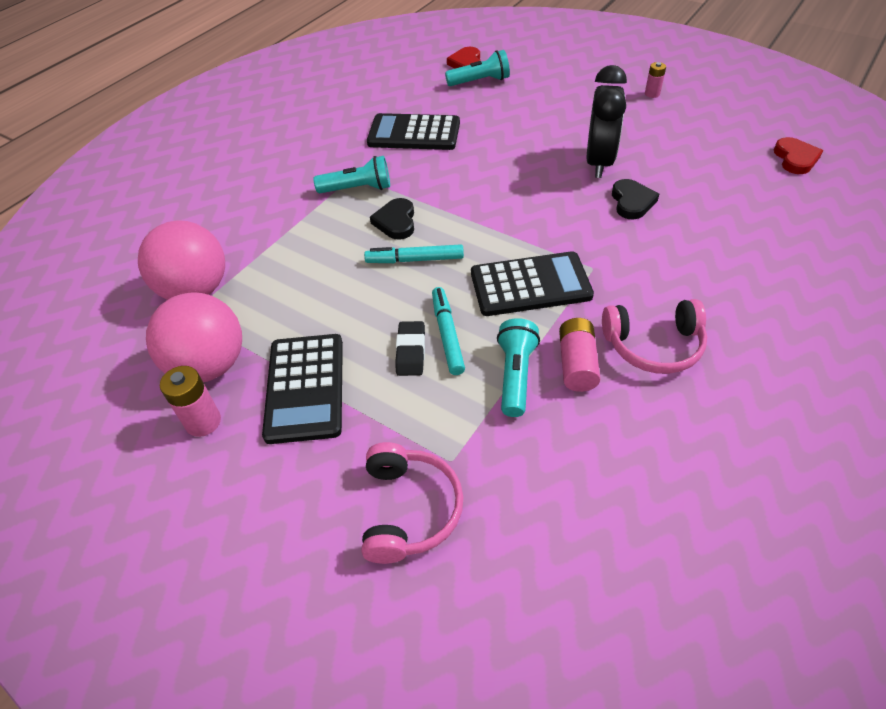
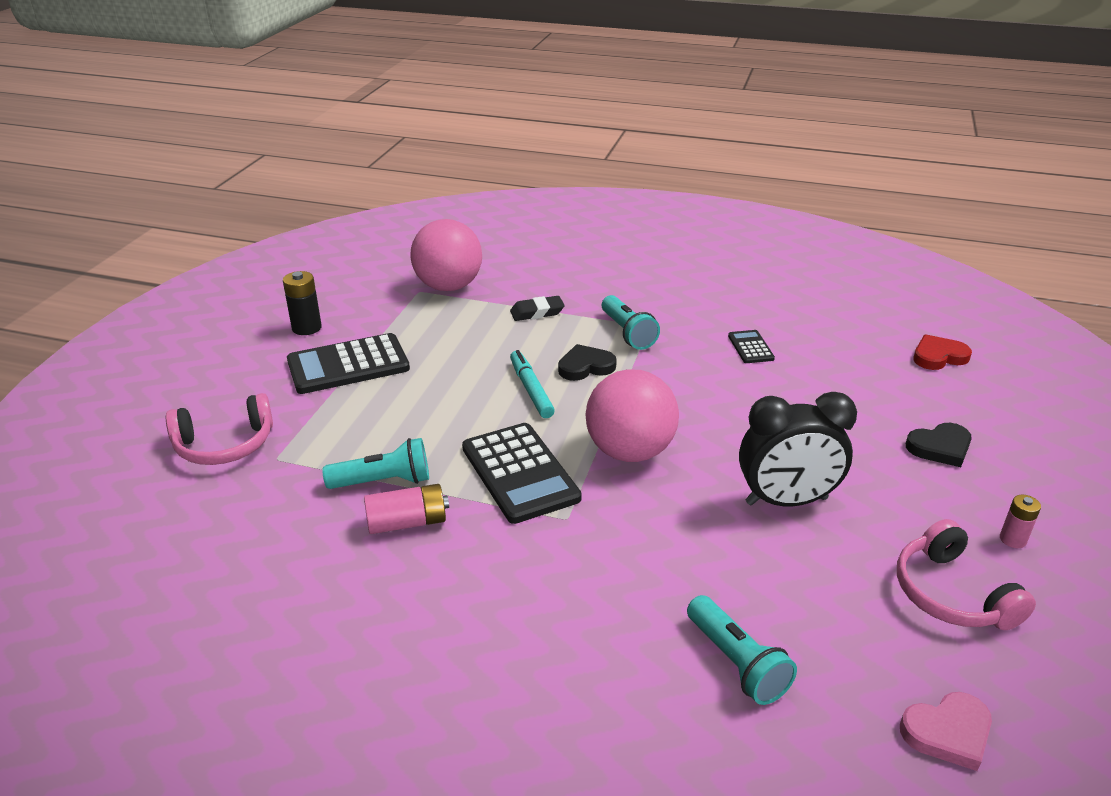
camera: 70 degrees right, 15 degrees down
(203, 422) = (307, 328): pink battery -> black battery
(209, 365) = (365, 315): pink ball -> pink ball (629, 451)
(411, 351) = (402, 411): black eraser -> black eraser (537, 312)
(414, 133) = (750, 347): black calculator -> black calculator, size x0.49
(447, 334) = (429, 429): turquoise marker -> none
(480, 81) = (903, 374): turquoise flashlight -> turquoise flashlight (736, 662)
(632, 202) = (714, 540): black heart -> black heart (940, 447)
(653, 345) = (449, 581): pink headphones -> pink headphones (951, 594)
(795, 159) = (948, 732): red heart -> pink heart

